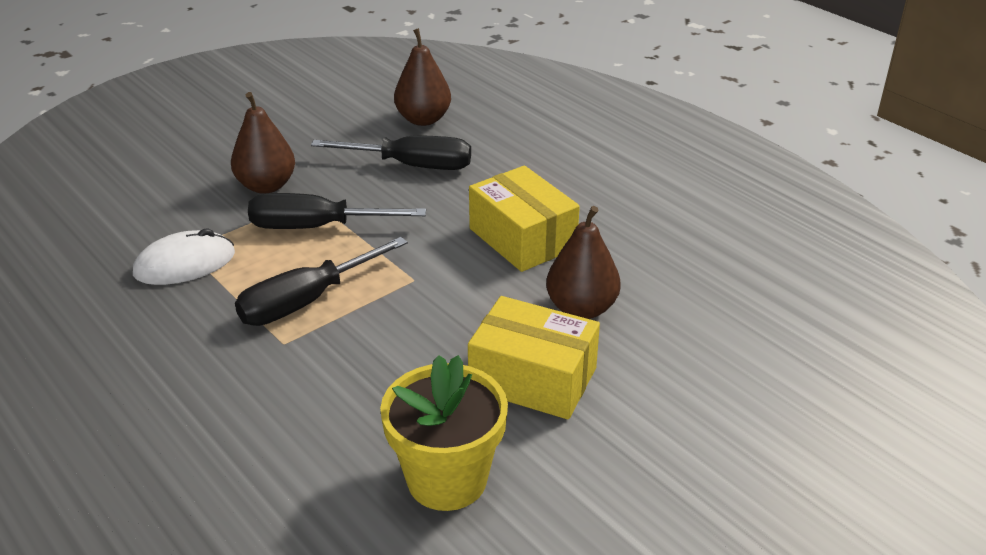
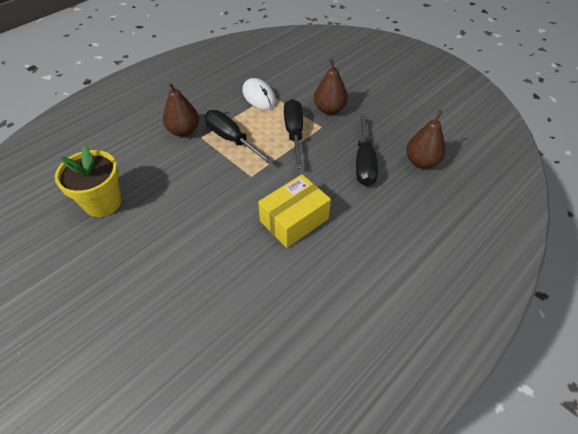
camera: 85 degrees right, 15 degrees up
(533, 379) = (167, 231): yellow box -> none
(581, 309) = (225, 251): brown pear -> brown pear (184, 131)

